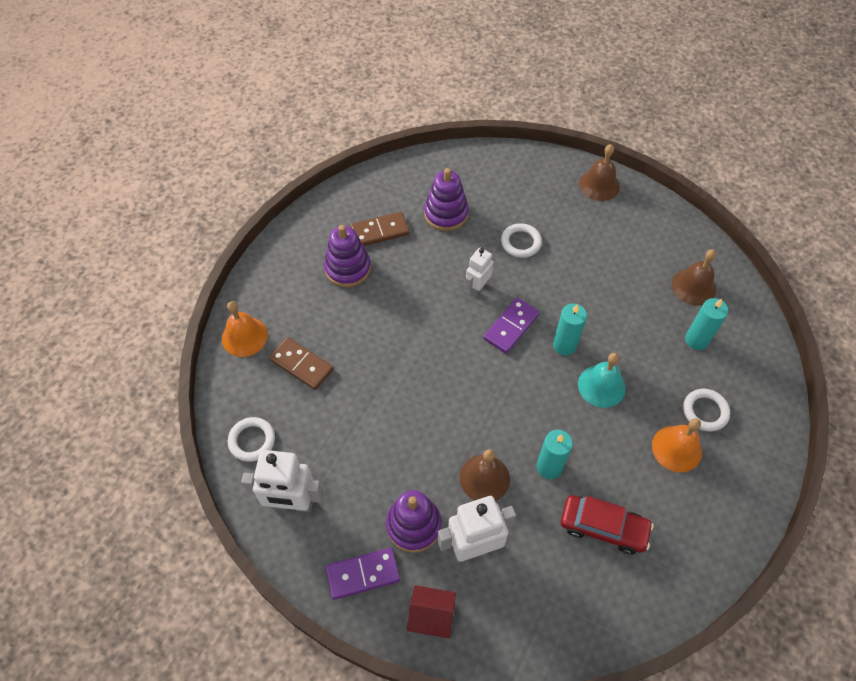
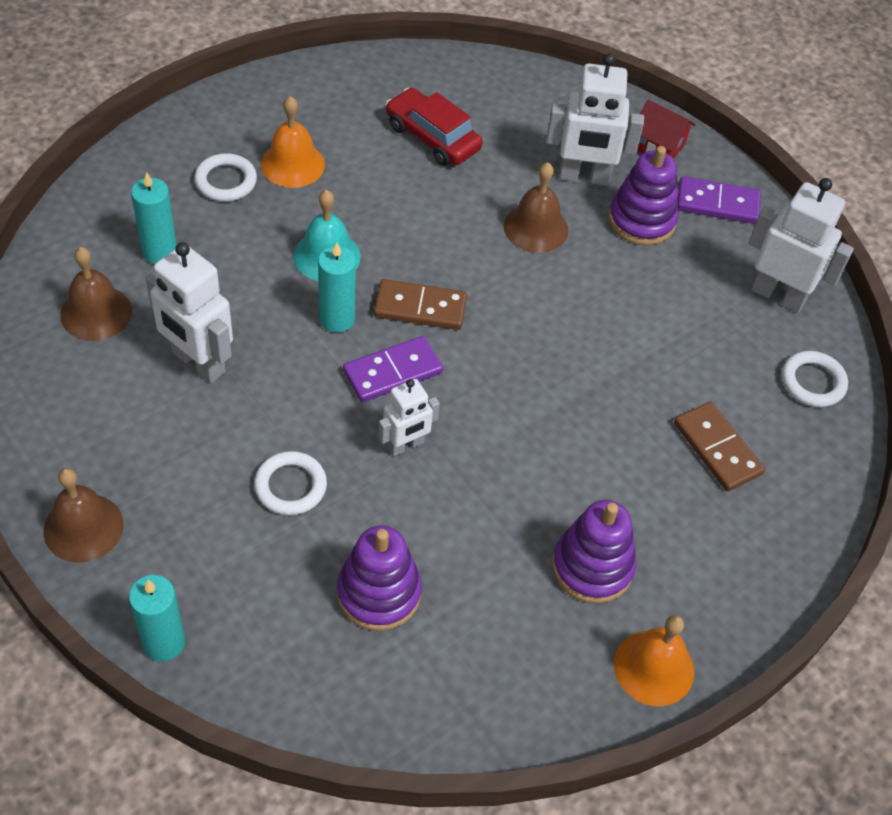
camera: 160 degrees left, 5 degrees down
(244, 336) = (792, 526): orange bell -> orange bell (654, 667)
(380, 231) = (509, 611): brown domino -> brown domino (420, 308)
(549, 467) = (453, 207): turquoise candle -> turquoise candle (164, 642)
(617, 284) = (198, 363): none -> white robot

